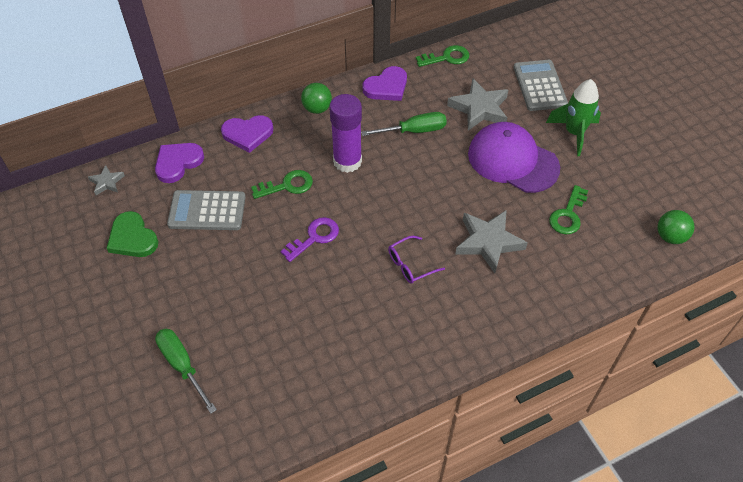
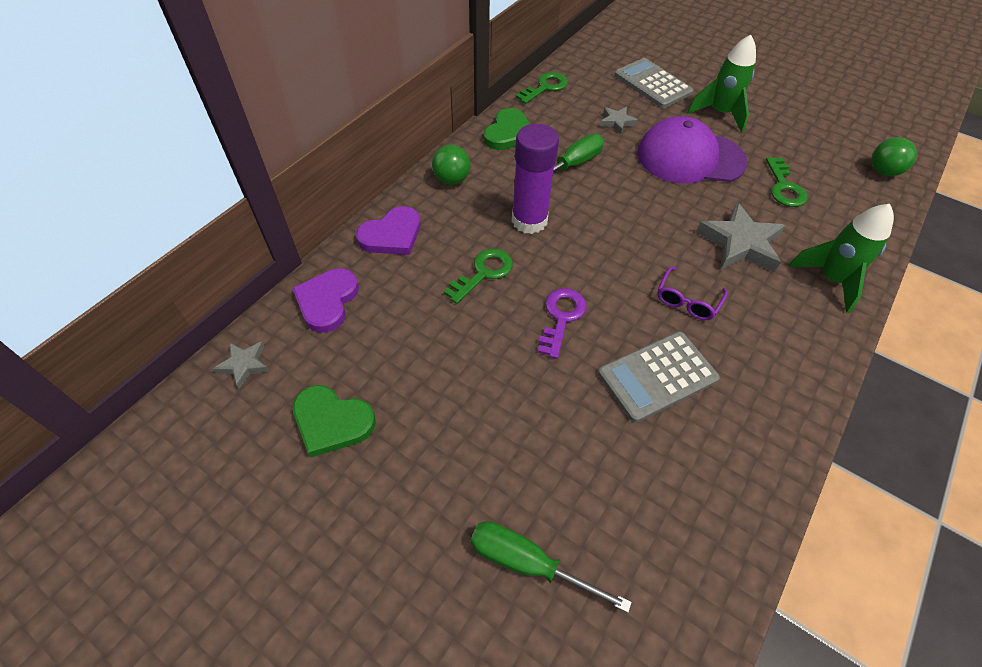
camera: 30 degrees left, 0 degrees up
(207, 211) = (408, 343): grey calculator -> grey calculator (657, 376)
(386, 87) = (508, 133): purple heart -> green heart
(479, 109) = (617, 122): grey star -> grey star, size x0.52
(533, 298) = (830, 279): none -> green rocket

